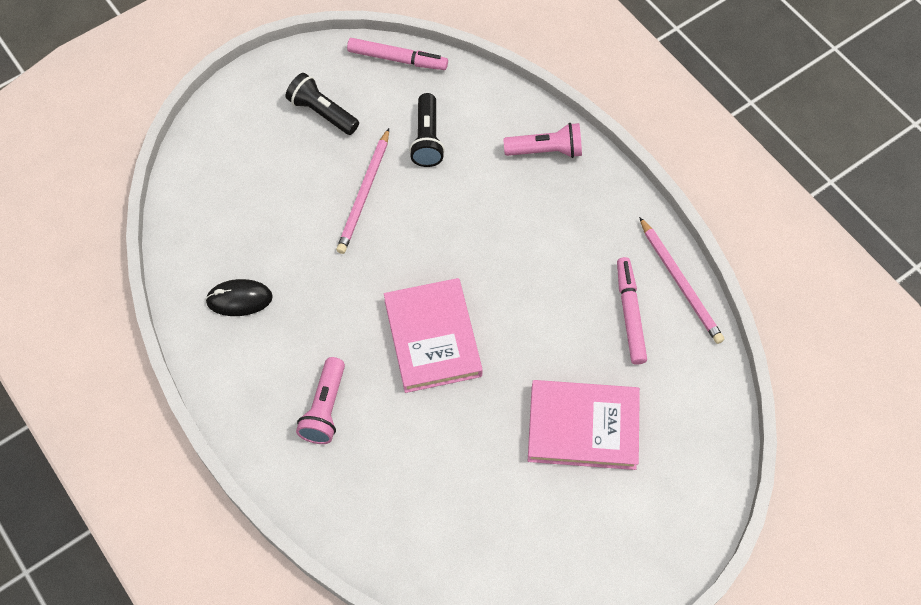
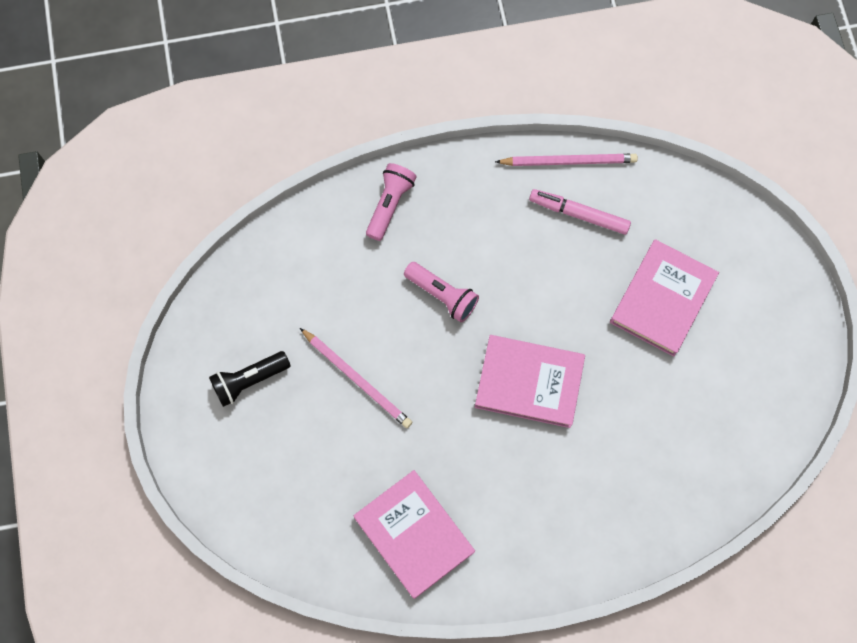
camera: 65 degrees left, 10 degrees up
(239, 299) = (414, 534): black mouse -> pink book
(325, 408) = (555, 501): pink flashlight -> pink flashlight (442, 295)
(397, 59) = (224, 287): pink marker -> none
(427, 139) = (326, 299): black flashlight -> none

